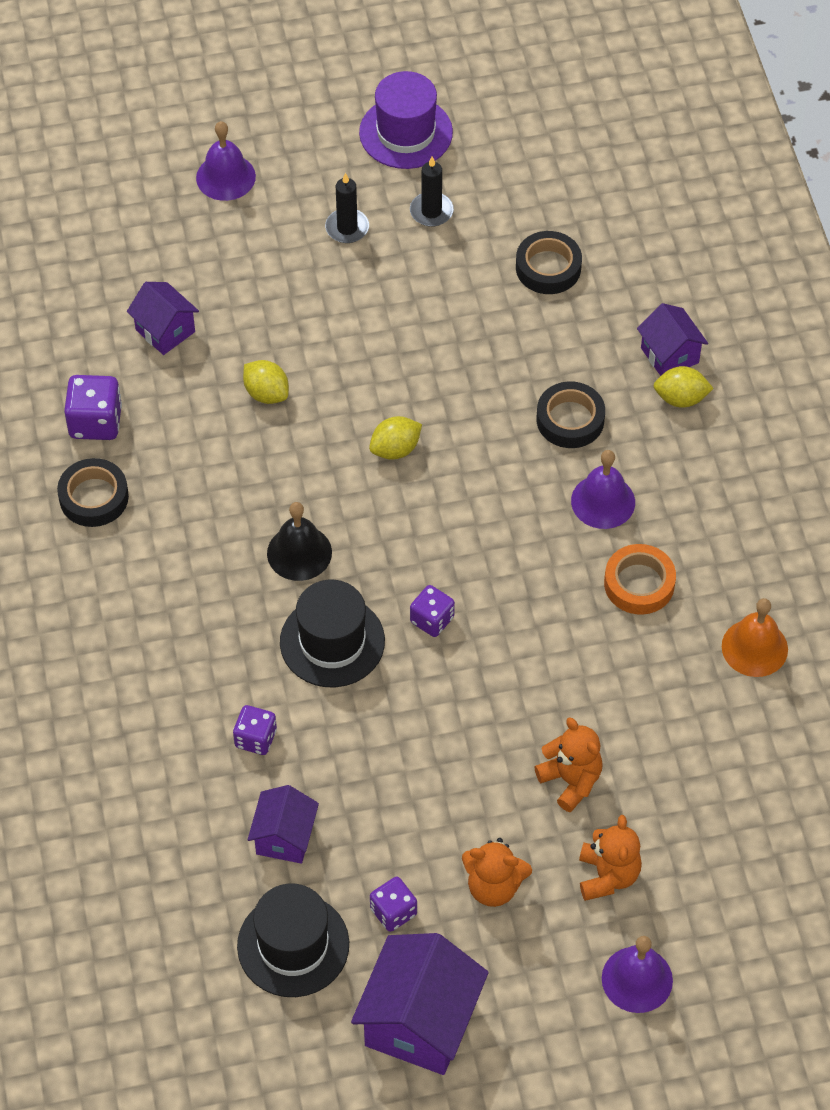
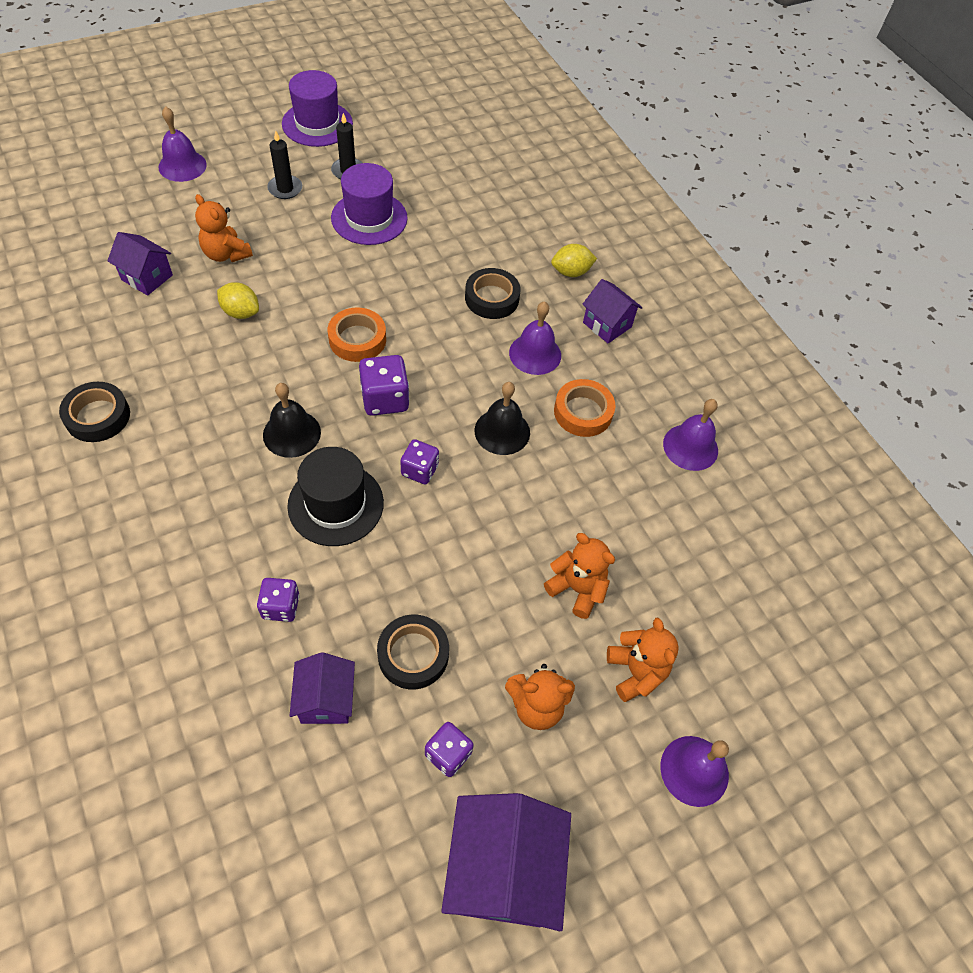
camera: 20 degrees left, 0 degrees up
(95, 422) = (93, 355): purple dice -> purple dice (385, 399)
(261, 312) = (226, 254): none -> orange teddy bear
(293, 945) = (356, 814): black hat -> none
(395, 449) = (357, 339): yellow lemon -> orange tape
(444, 285) = (369, 218): none -> purple hat
(537, 591) = (502, 431): none -> black bell
(548, 268) = (445, 197): black tape -> black tape (413, 654)
(669, 355) = (553, 244): purple house -> purple house (607, 325)
(754, 647) = (690, 447): orange bell -> purple bell

